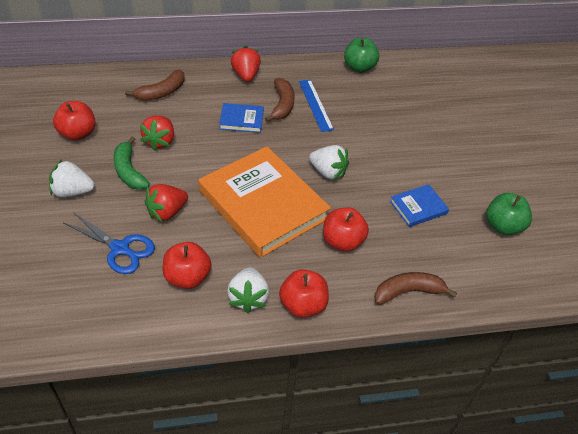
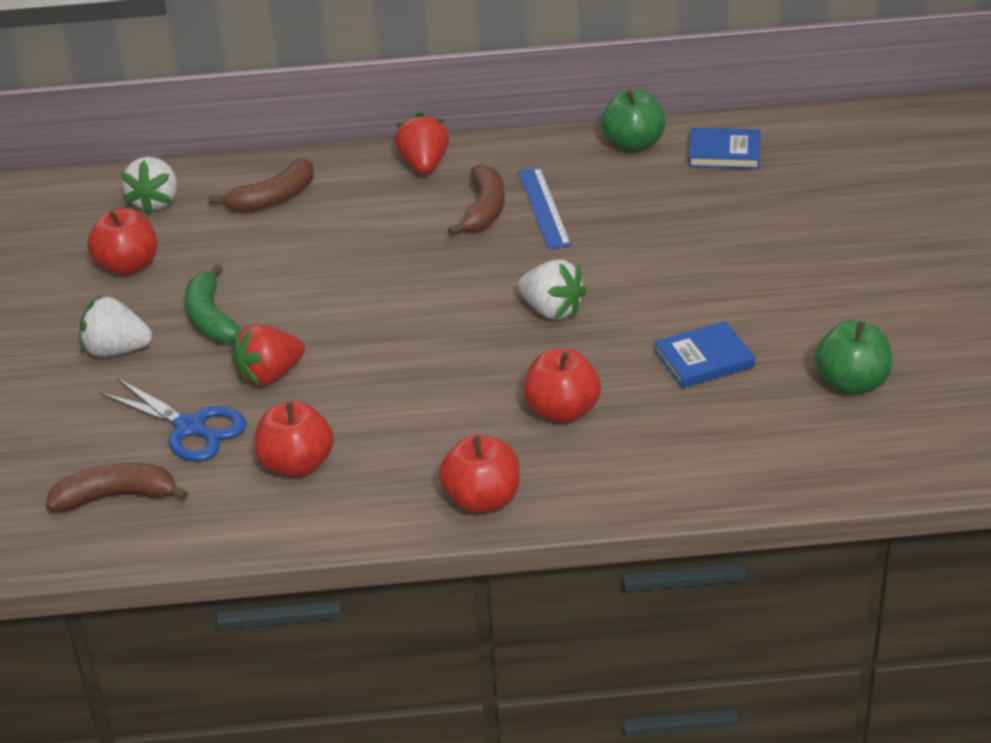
camera: 10 degrees right, 10 degrees down
(160, 141) = (265, 273): red strawberry -> none
(241, 120) = (409, 236): blue book -> blue book (724, 152)
(248, 298) = (393, 491): white strawberry -> white strawberry (155, 202)
(263, 204) = (432, 361): orange book -> none
(408, 292) = (663, 480): brown banana -> brown banana (116, 497)

